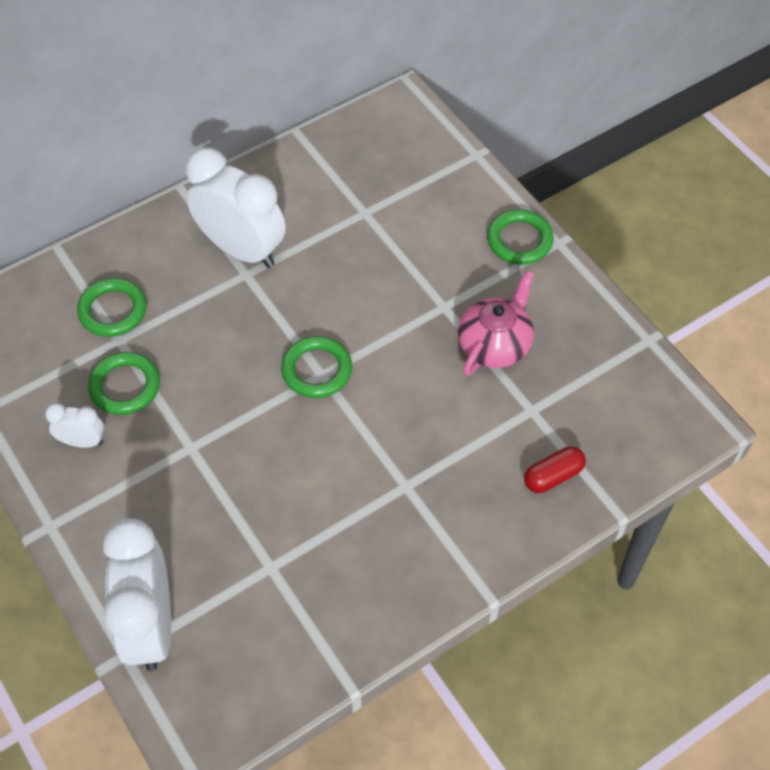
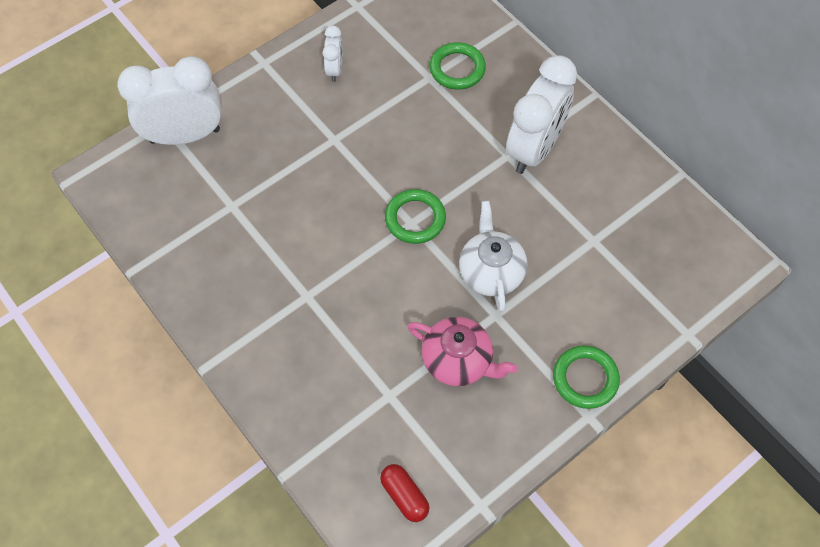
camera: 85 degrees right, 5 degrees up
(125, 386) = (386, 88): green ring -> none
(392, 305) = (491, 271): none -> white teapot
(553, 476) = (321, 415): red capsule -> red capsule (404, 496)

